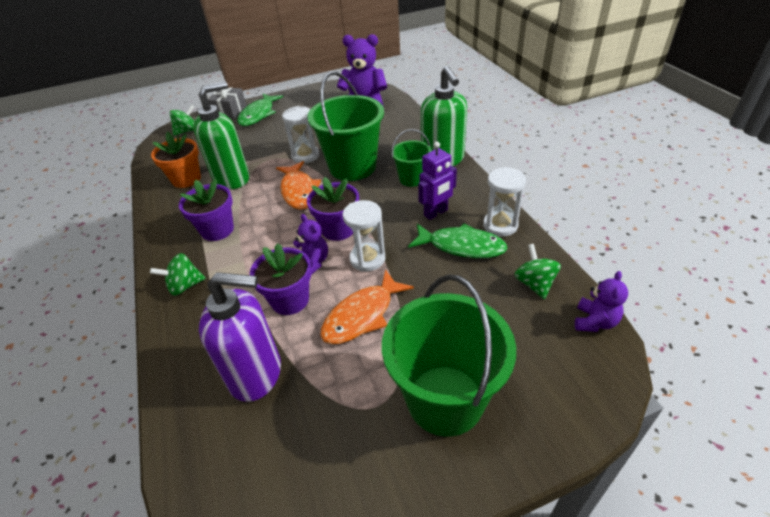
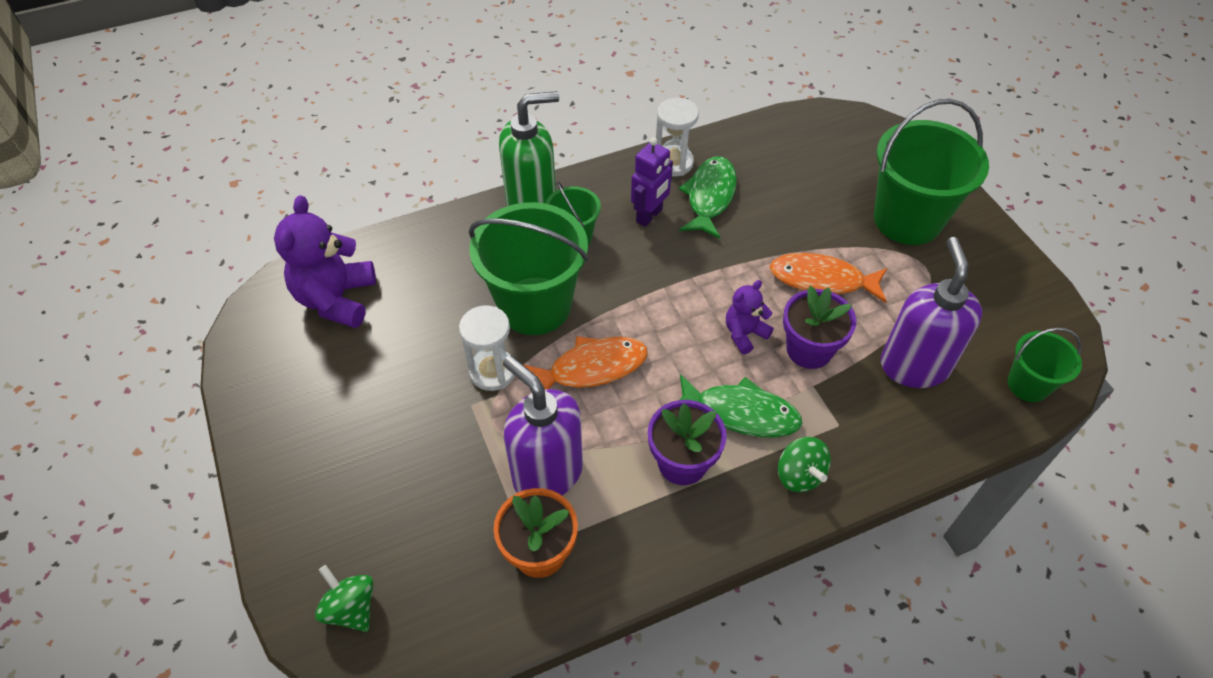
camera: 95 degrees left, 10 degrees up
(206, 477) = (1028, 385): none -> green bucket
(230, 112) = (286, 536): grey gift -> none
(232, 179) = (547, 472): green soap dispenser -> purple soap dispenser
(258, 114) = (319, 474): green fish -> green fish (740, 413)
(338, 229) = (681, 312): purple flower pot -> none
(362, 315) = (822, 281): orange fish -> orange fish turned 150 degrees clockwise
(367, 259) = (735, 280): white hourglass -> none
(436, 213) = (649, 216): purple robot -> purple robot turned 75 degrees clockwise
(534, 284) = (762, 148): green spinning top -> none
(594, 321) = (805, 118): purple teddy bear -> none

